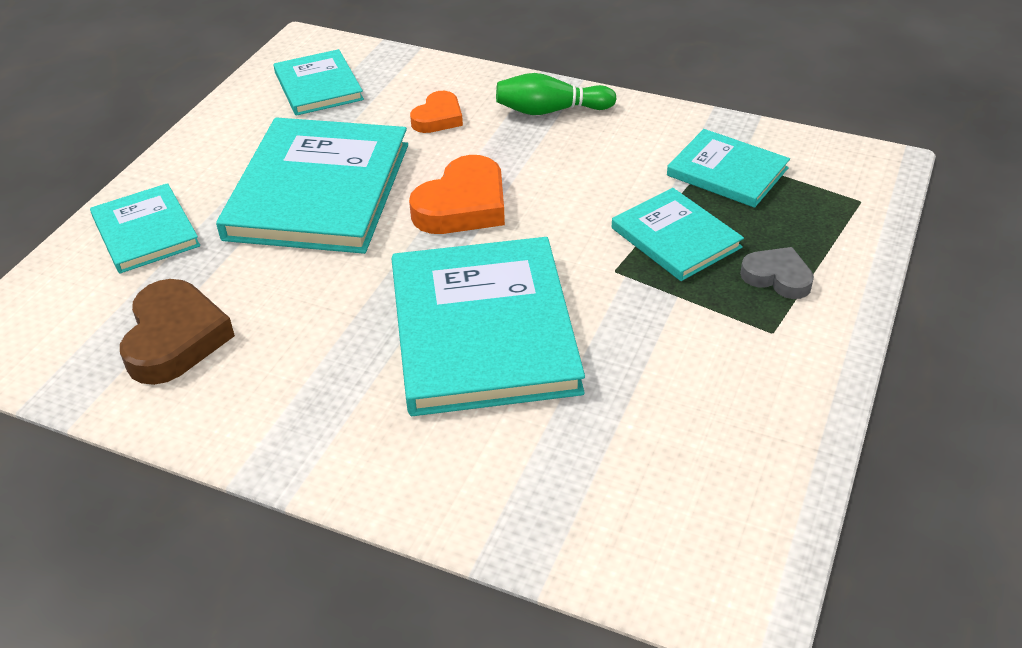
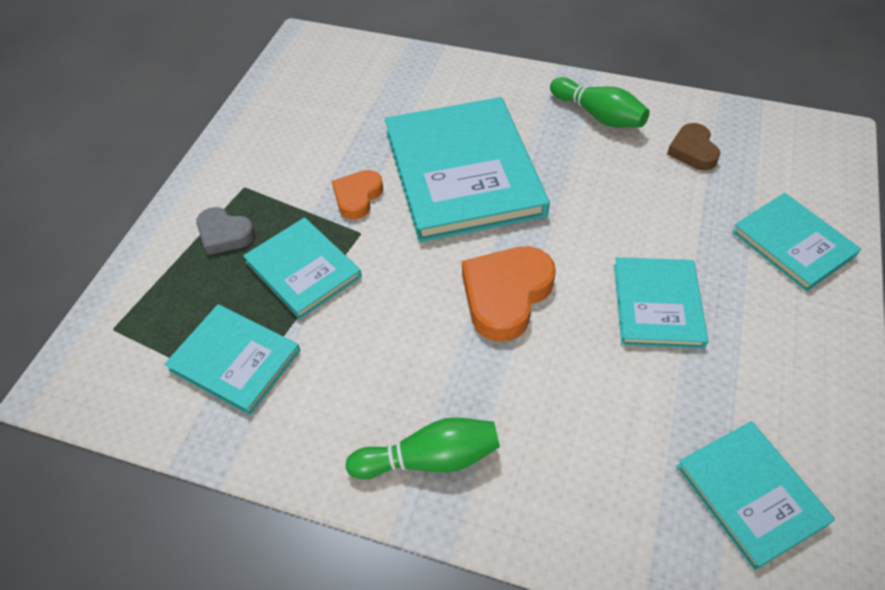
camera: 175 degrees right, 10 degrees up
(175, 338) = (693, 151): brown heart -> brown heart, size x0.60
(269, 400) = (598, 115): none -> green bowling pin
(318, 191) = (657, 305): turquoise book -> turquoise book, size x0.54
(438, 118) = (568, 434): orange heart -> orange heart (357, 197)

